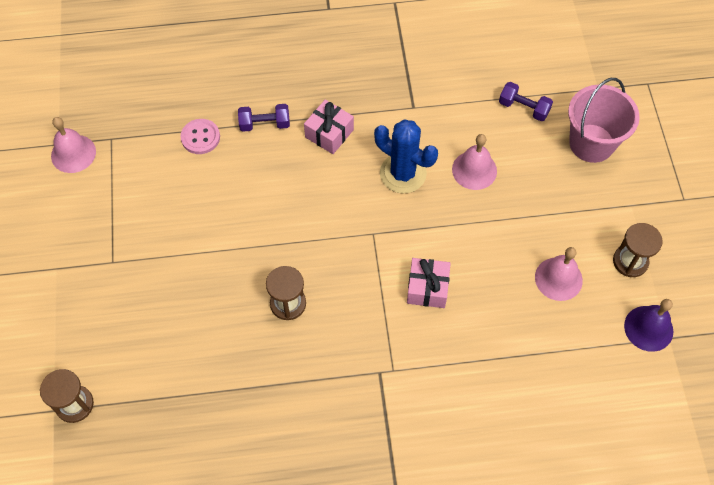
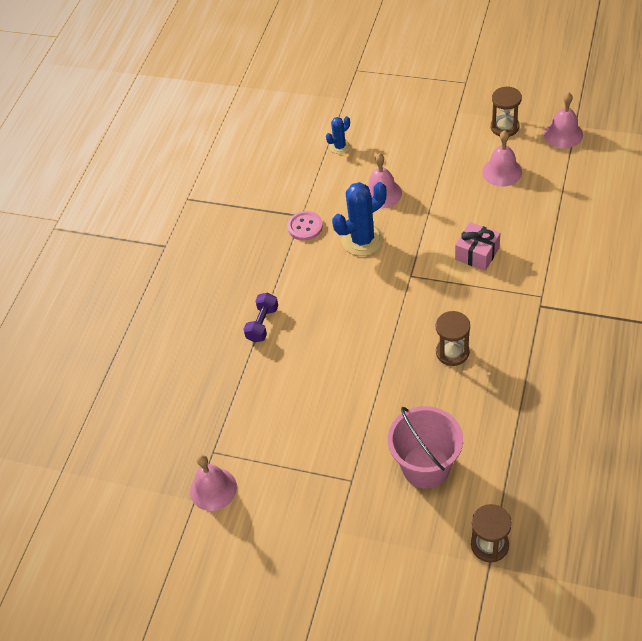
camera: 60 degrees left, 10 degrees down
(200, 137) = (250, 377): pink button -> pink button (305, 227)
(329, 133) = (297, 279): pink gift -> none
(523, 108) = (340, 147): purple dumbbell -> blue cactus
(591, 143) = (392, 117): pink bucket -> pink bucket (426, 466)
(648, 328) = (563, 134): purple bell -> pink bell

